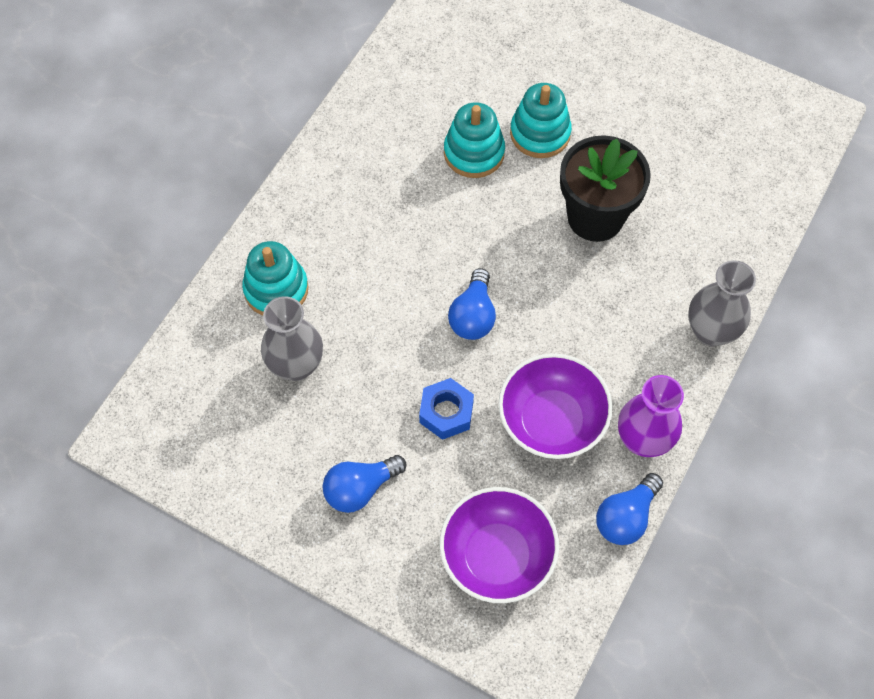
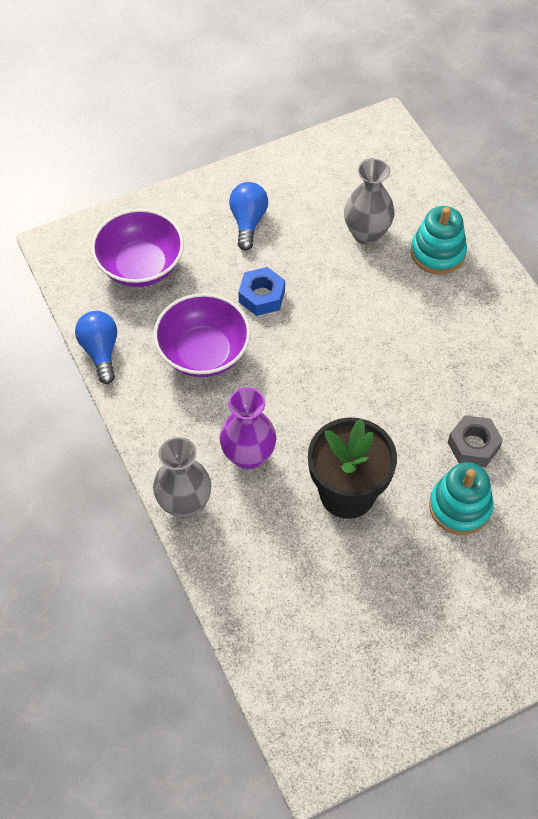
camera: 125 degrees right, 5 degrees down
(473, 316) = (323, 356): blue light bulb -> none
(474, 153) = (473, 445): turquoise stacking toy -> grey nut
(643, 440) = (142, 398): purple vase -> purple vase (248, 456)

